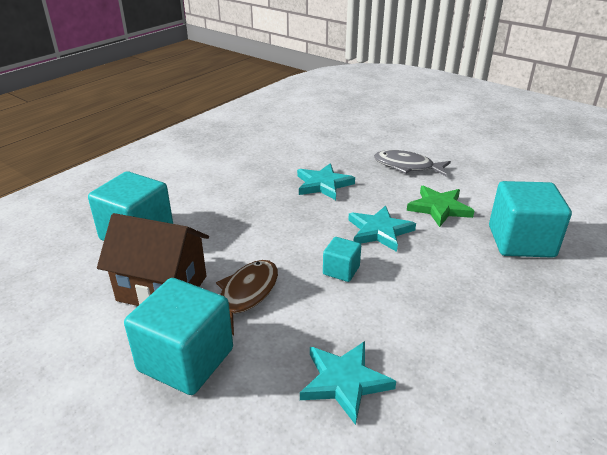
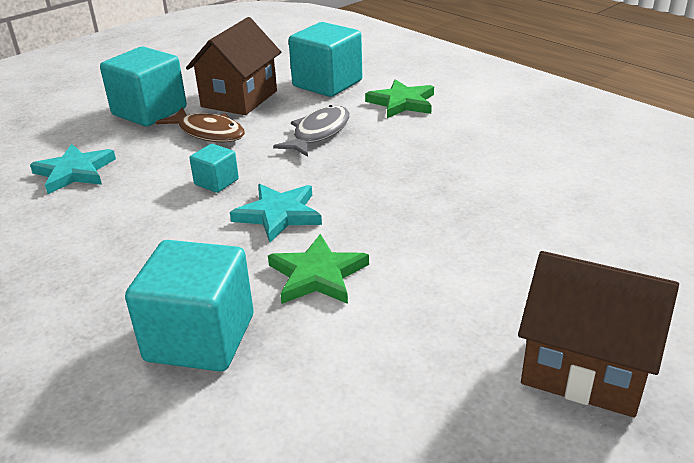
camera: 100 degrees right, 0 degrees up
(190, 192) = (402, 103): none -> green star
(323, 184) = (407, 184): turquoise star -> none
(407, 166) = (458, 266): grey fish -> grey fish (319, 133)
(464, 140) = (585, 368): none -> brown house

